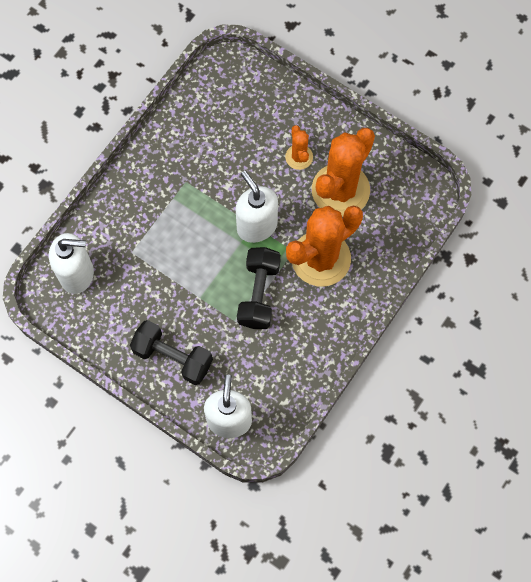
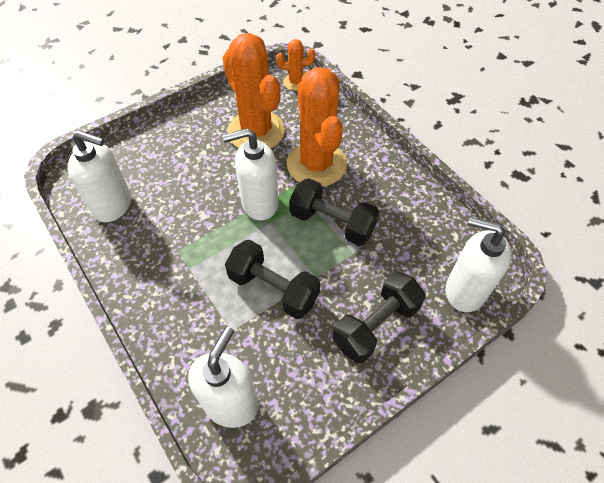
camera: 70 degrees left, 15 degrees down
(177, 269) = (273, 288): none -> black dumbbell
(210, 111) = (113, 205): none -> white soap dispenser
(299, 157) = (206, 150): orange cactus -> orange cactus (296, 82)

